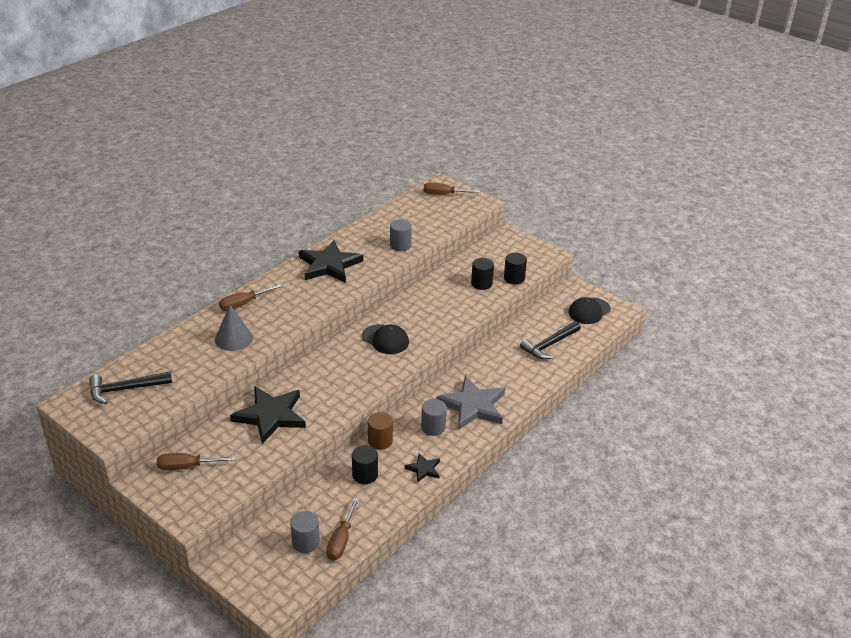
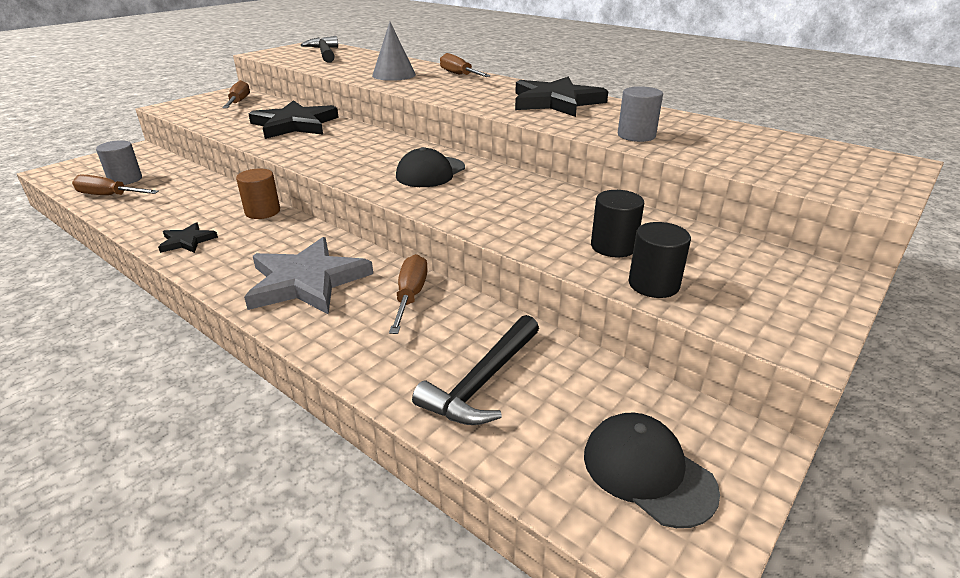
camera: 90 degrees right, 5 degrees down
(365, 475) = (205, 204): black cylinder -> none
(433, 427) = (271, 247): grey cylinder -> none
(444, 194) = (855, 164): brown screwdriver -> brown screwdriver (410, 296)
(549, 345) = (482, 382): black hammer -> black hammer turned 105 degrees counterclockwise

